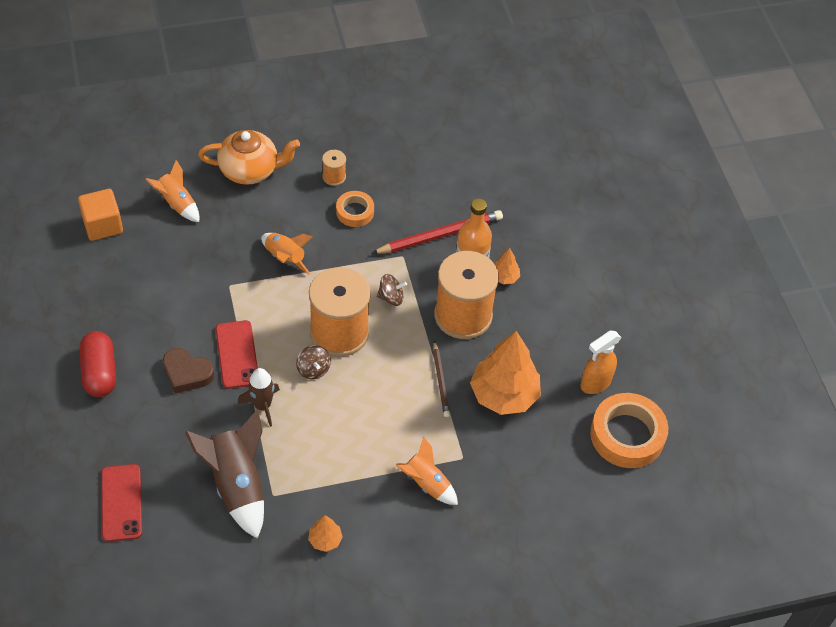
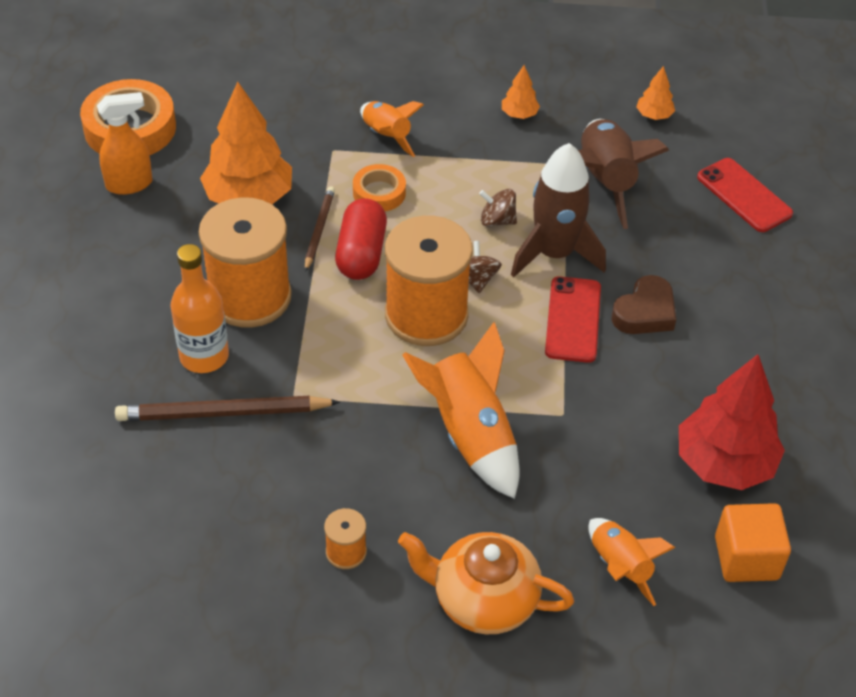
camera: 160 degrees left, 5 degrees down
(100, 372) = (762, 340): red capsule -> red capsule (361, 254)
(120, 278) = (724, 463): none -> red tree
(121, 503) = (744, 195): red phone -> red phone turned 45 degrees counterclockwise
(187, 373) = (645, 312): brown heart -> brown heart turned 90 degrees clockwise
(262, 406) = (554, 254): brown rocket -> brown rocket, size x1.65
(285, 258) = (469, 434): orange rocket -> orange rocket, size x1.65
(355, 212) = (336, 482): orange tape -> orange tape (379, 193)
(391, 297) = (337, 342): brown spinning top -> brown spinning top (497, 220)
(439, 235) = (223, 413): red pencil -> brown pencil
(504, 277) = (164, 331): orange tree -> orange tree (654, 115)

